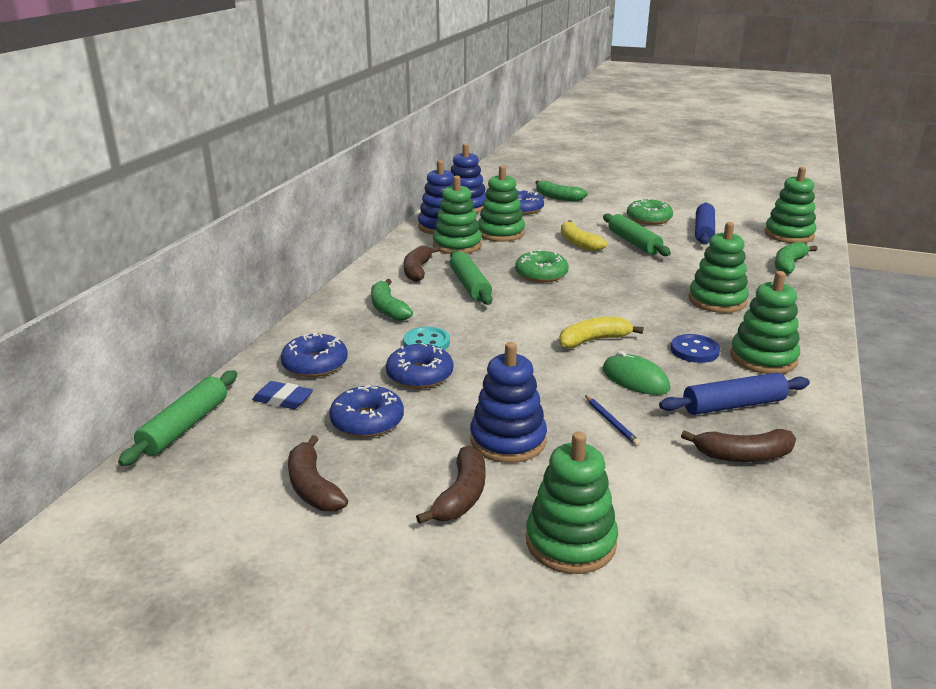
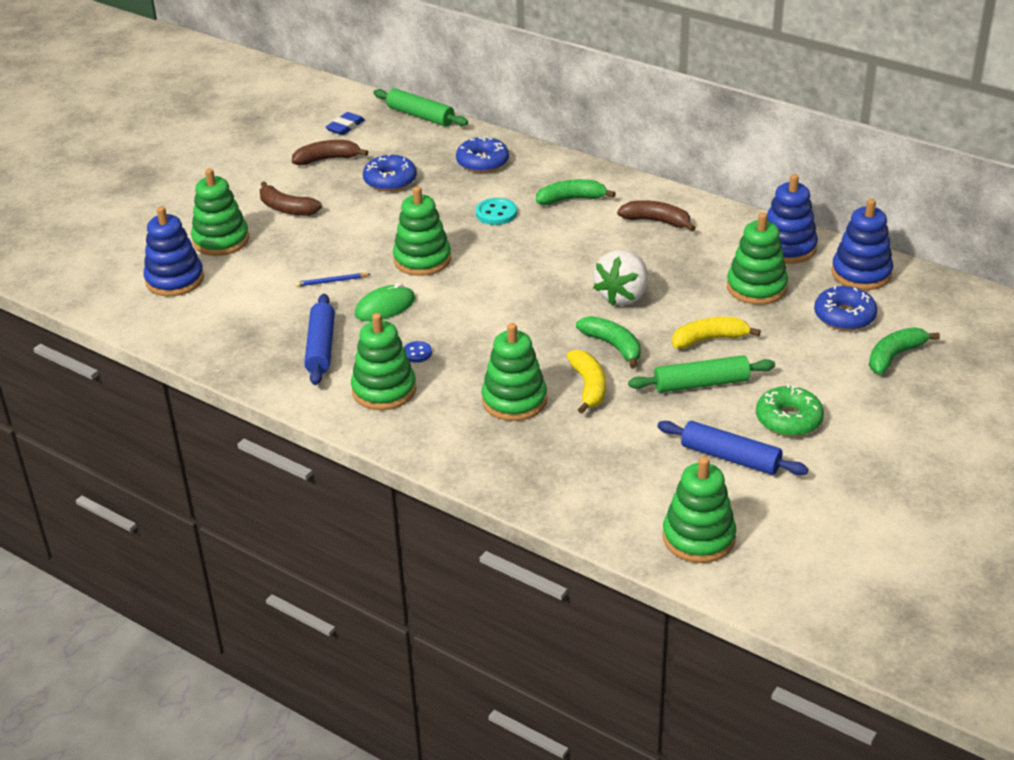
camera: 105 degrees right, 10 degrees up
(283, 399) = (436, 149): blue eraser -> blue eraser (345, 127)
(419, 375) = (443, 206): blue donut -> none
(457, 245) = (723, 252): green stacking toy -> green stacking toy (422, 259)
(469, 285) = (608, 248): green rolling pin -> none
(508, 440) = (335, 233): blue stacking toy -> blue stacking toy (175, 280)
(541, 274) = (623, 296): green donut -> white strawberry
(593, 340) = (462, 300): yellow banana -> yellow banana (588, 387)
(694, 350) = (417, 353): blue button -> blue button, size x0.64
(743, 455) = (257, 331): brown banana -> none
(789, 265) = (593, 495): green banana -> green banana (613, 346)

